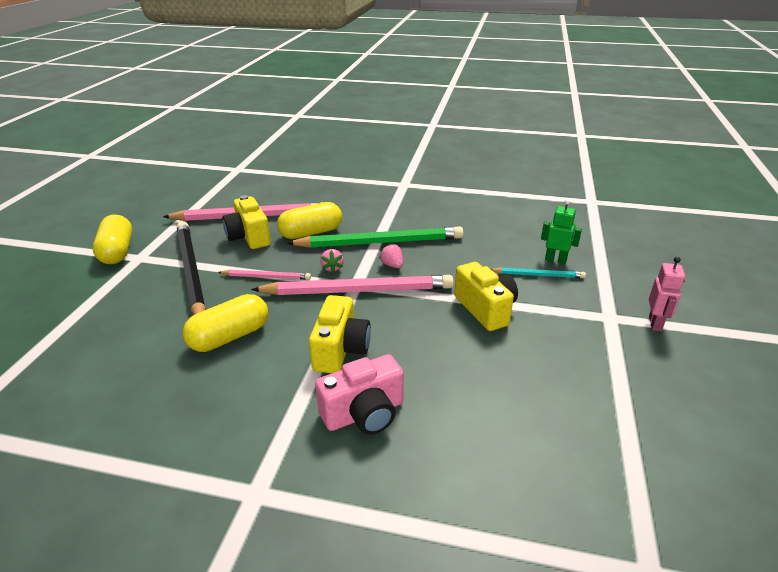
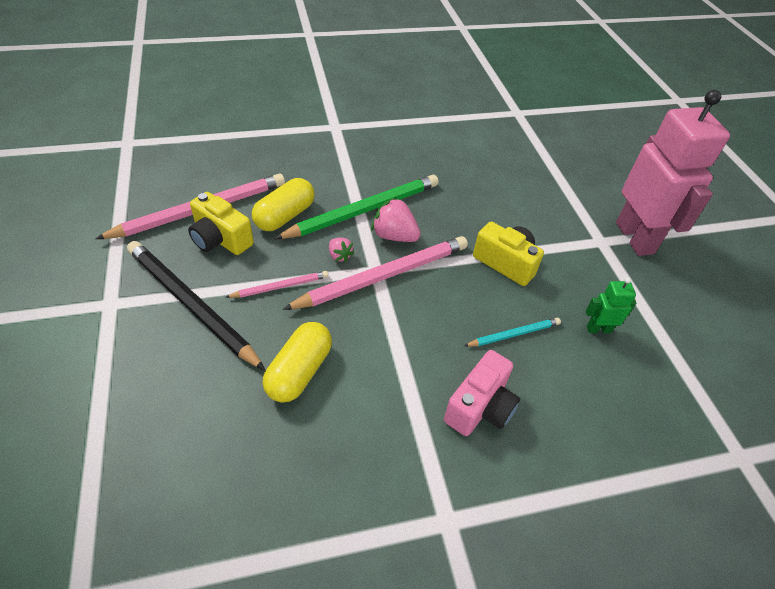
camera: 30 degrees left, 15 degrees up
(117, 251) = (74, 303): yellow capsule -> none
(340, 350) = (415, 349): yellow camera -> none
(392, 265) = (394, 236): pink strawberry -> pink strawberry, size x1.76
(538, 275) = (524, 212): turquoise pencil -> turquoise pencil (514, 334)
(555, 260) = (528, 190): green robot -> green robot (598, 329)
(655, 323) = (635, 238): pink robot -> pink robot, size x2.41

